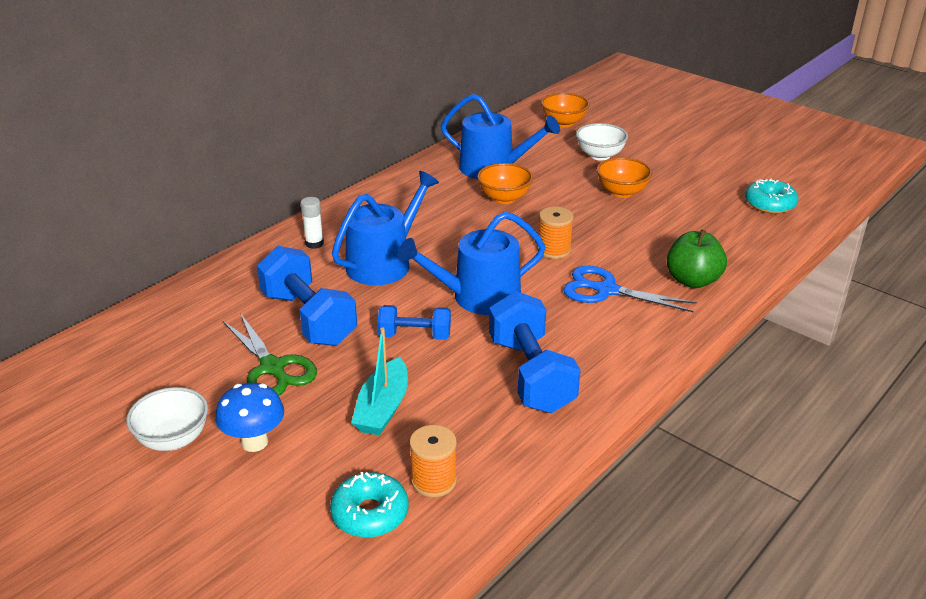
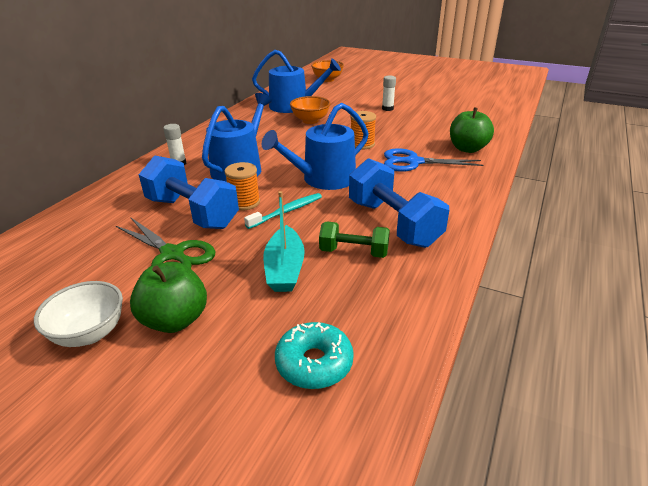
camera: 15 degrees left, 0 degrees up
(254, 442) = (175, 320): blue mushroom -> green apple
(415, 336) = (287, 211): blue dumbbell -> turquoise toothbrush
(434, 481) = (359, 320): orange spool -> orange spool (244, 202)
(466, 403) = (354, 252): none -> green dumbbell
(600, 155) = (361, 92): white bowl -> none
(622, 192) = (387, 109): orange bowl -> white glue stick
(769, 204) = (484, 104): turquoise donut -> none

